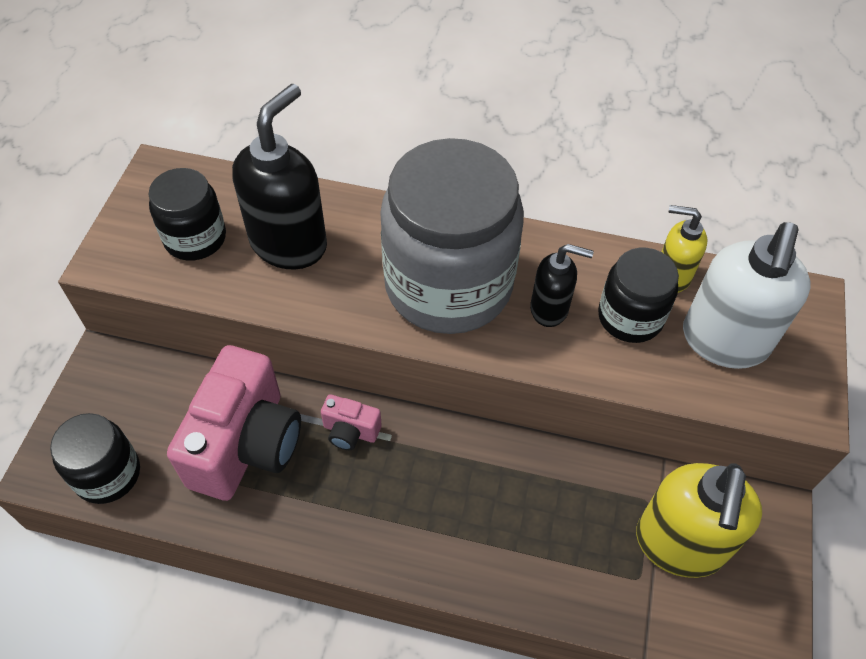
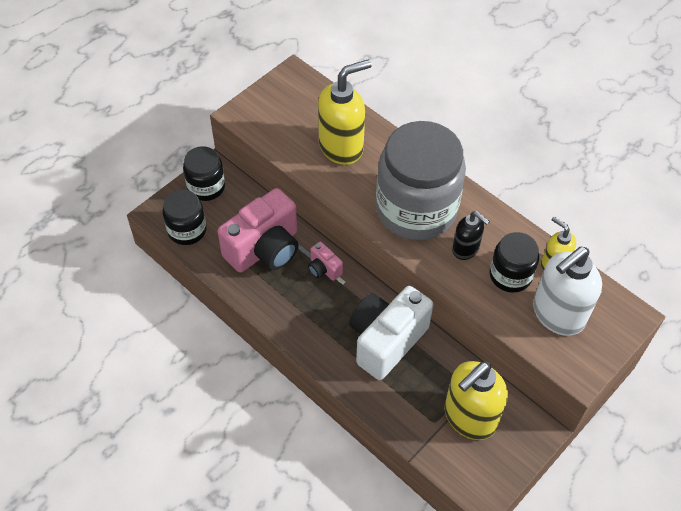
camera: 30 degrees right, 0 degrees up
(195, 238) = (292, 122): black jar -> black jar (206, 187)
(289, 243) = (341, 147): black soap dispenser -> yellow soap dispenser
(500, 492) = (386, 341): none -> white camera

